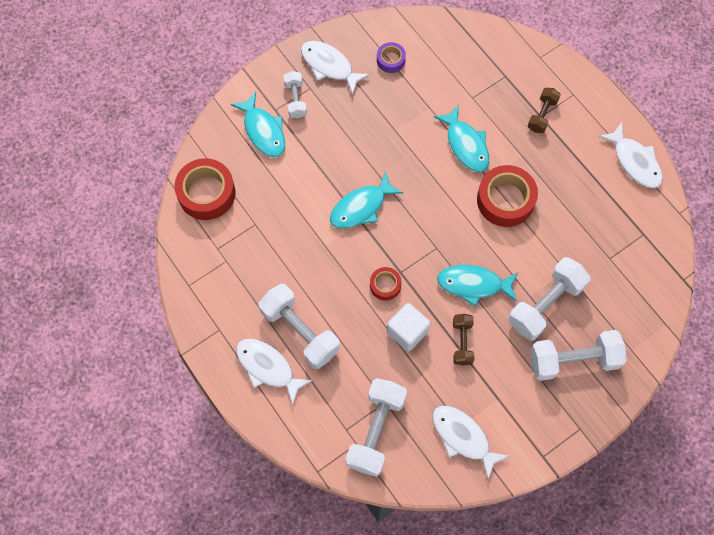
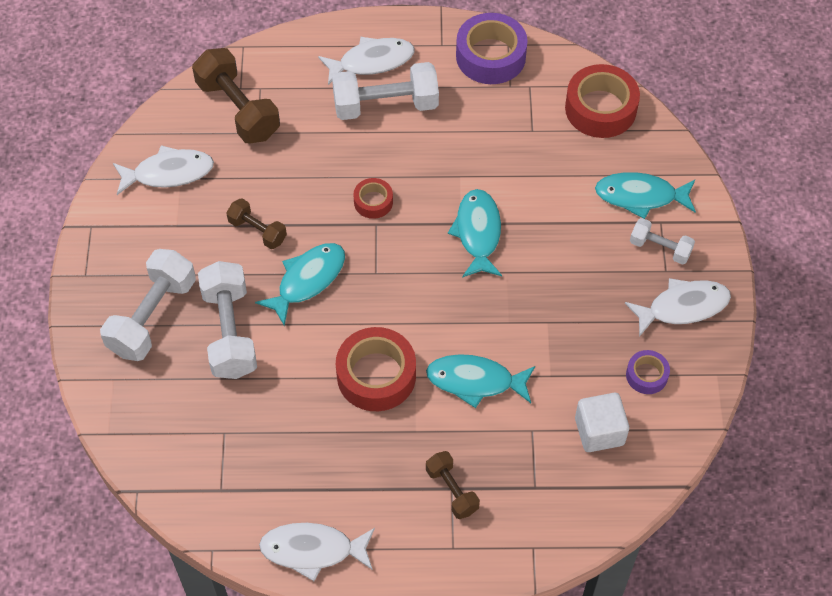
camera: 125 degrees right, 10 degrees down
(207, 290) = (490, 56): none -> purple tape
(376, 430) = (238, 109): white dumbbell -> brown dumbbell
(407, 331) = (309, 191): white cube -> white cube (599, 431)

